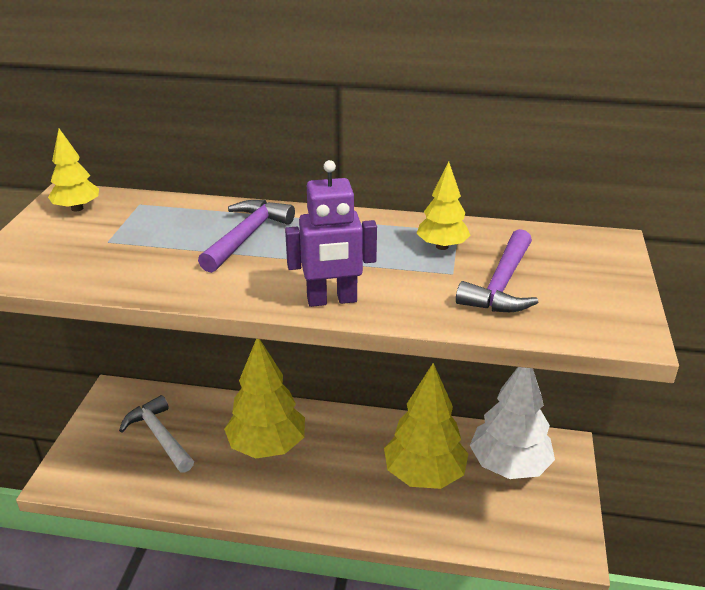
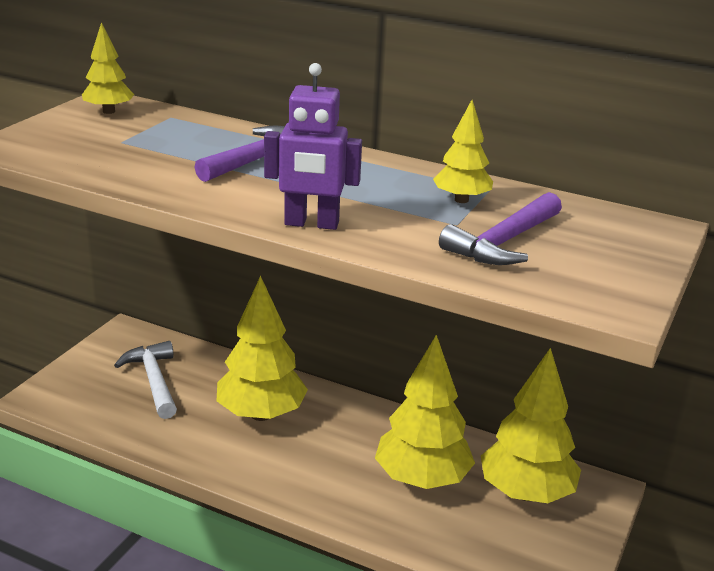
camera: 15 degrees right, 5 degrees down
(509, 466) = (526, 493): white tree -> yellow tree

